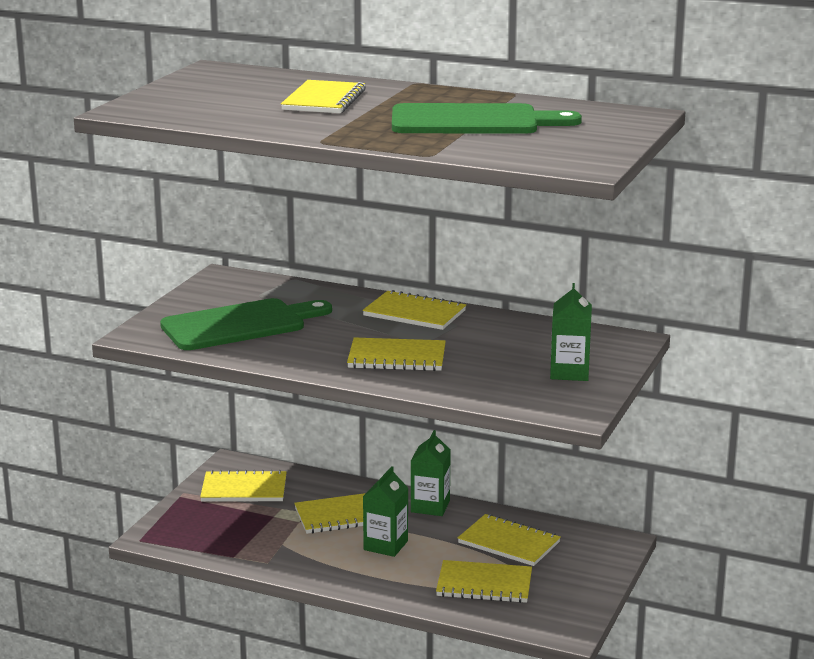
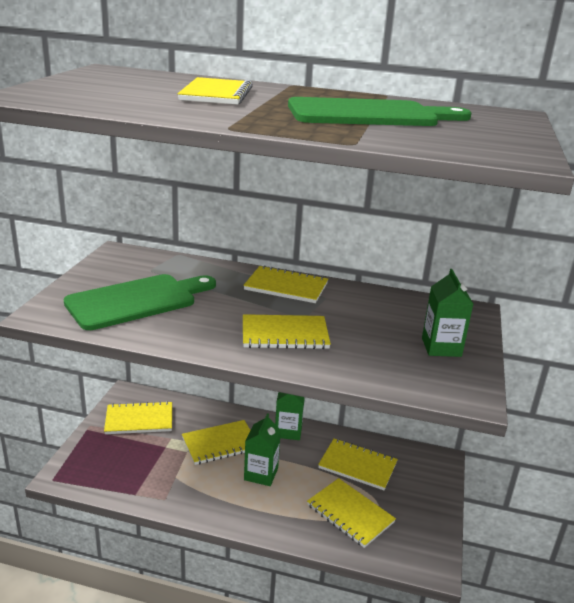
camera: 10 degrees left, 5 degrees up
(484, 584) = (350, 514): yellow notebook -> yellow notebook turned 45 degrees clockwise

